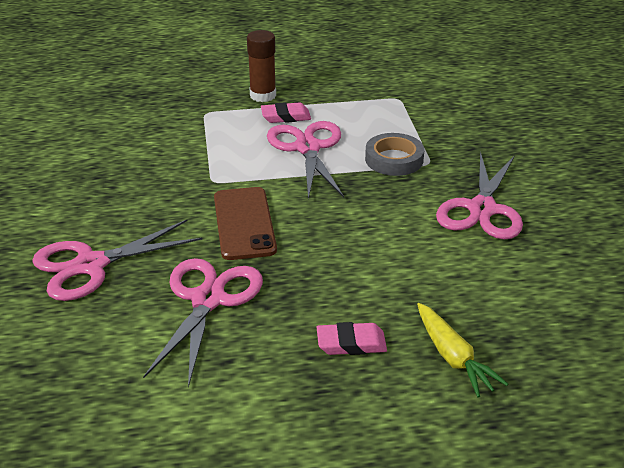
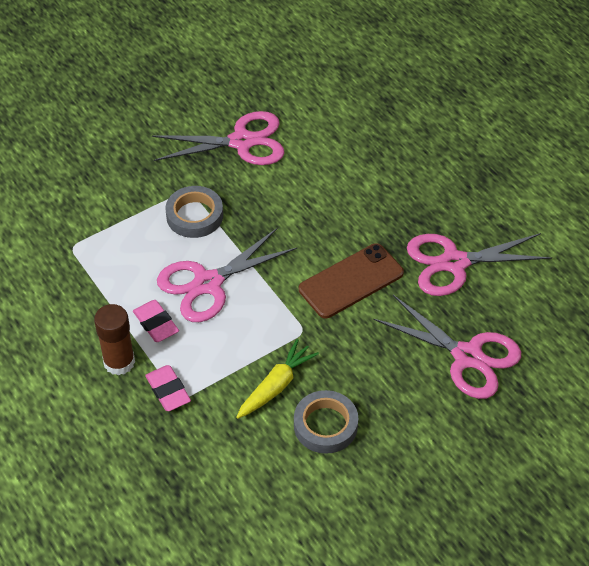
camera: 115 degrees left, 15 degrees up
(110, 166) = (325, 425): none -> grey tape
(351, 343) = (442, 170): pink eraser -> pink eraser (168, 391)
(453, 357) = (420, 119): yellow carrot -> yellow carrot (276, 386)

